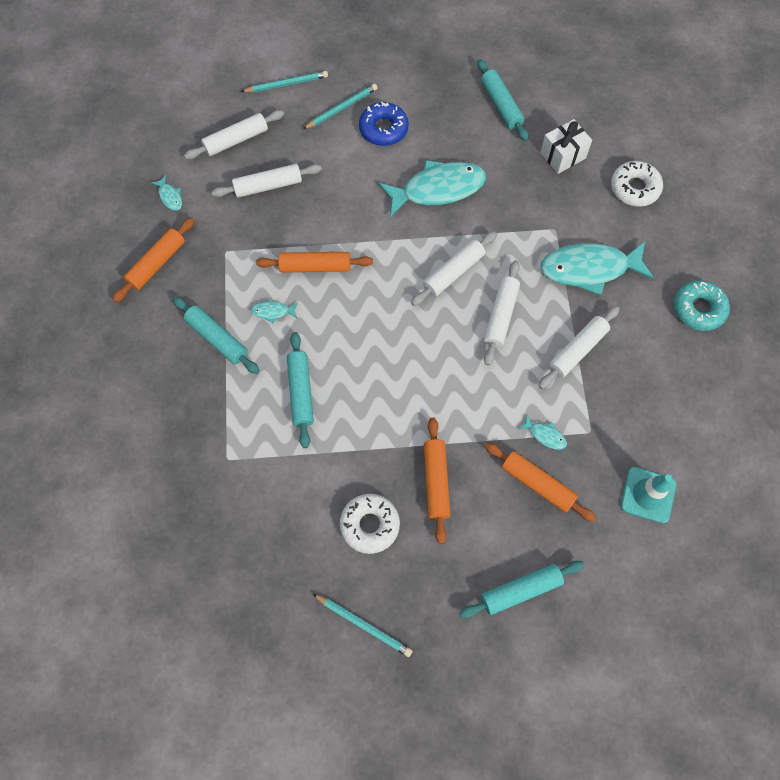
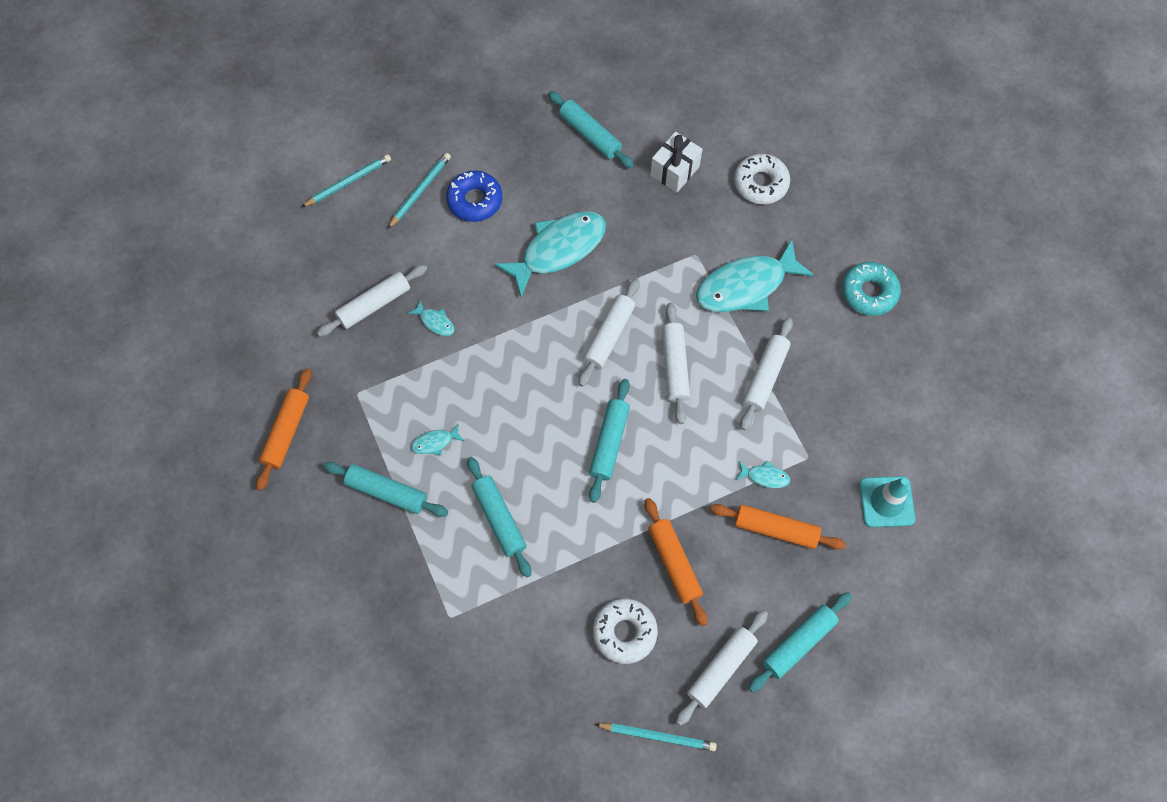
camera: 20 degrees left, 0 degrees up
(170, 197) = (270, 352): turquoise fish -> turquoise fish (435, 322)
(236, 140) = (318, 264): white rolling pin -> white rolling pin (721, 668)
(315, 267) = (461, 378): orange rolling pin -> none
(419, 361) = (609, 443): none -> turquoise rolling pin

